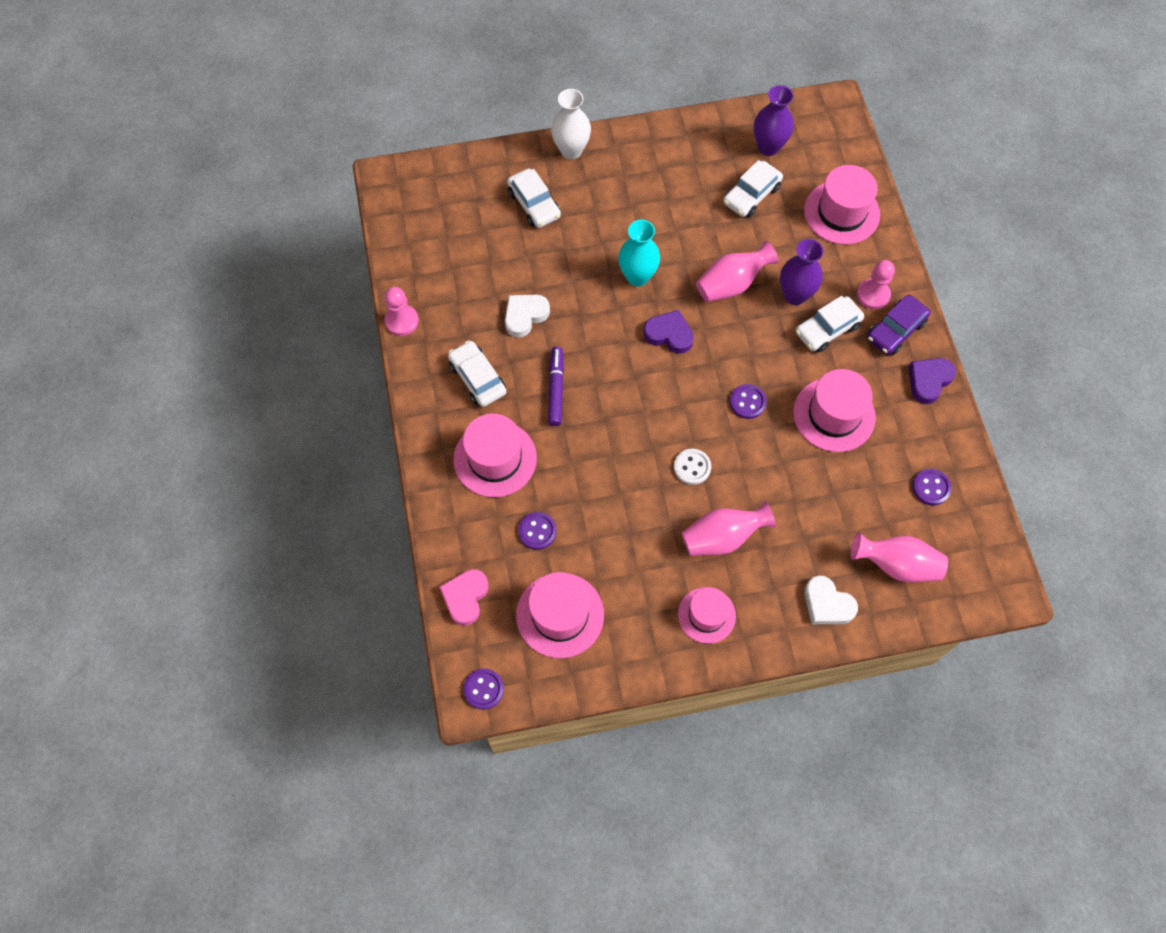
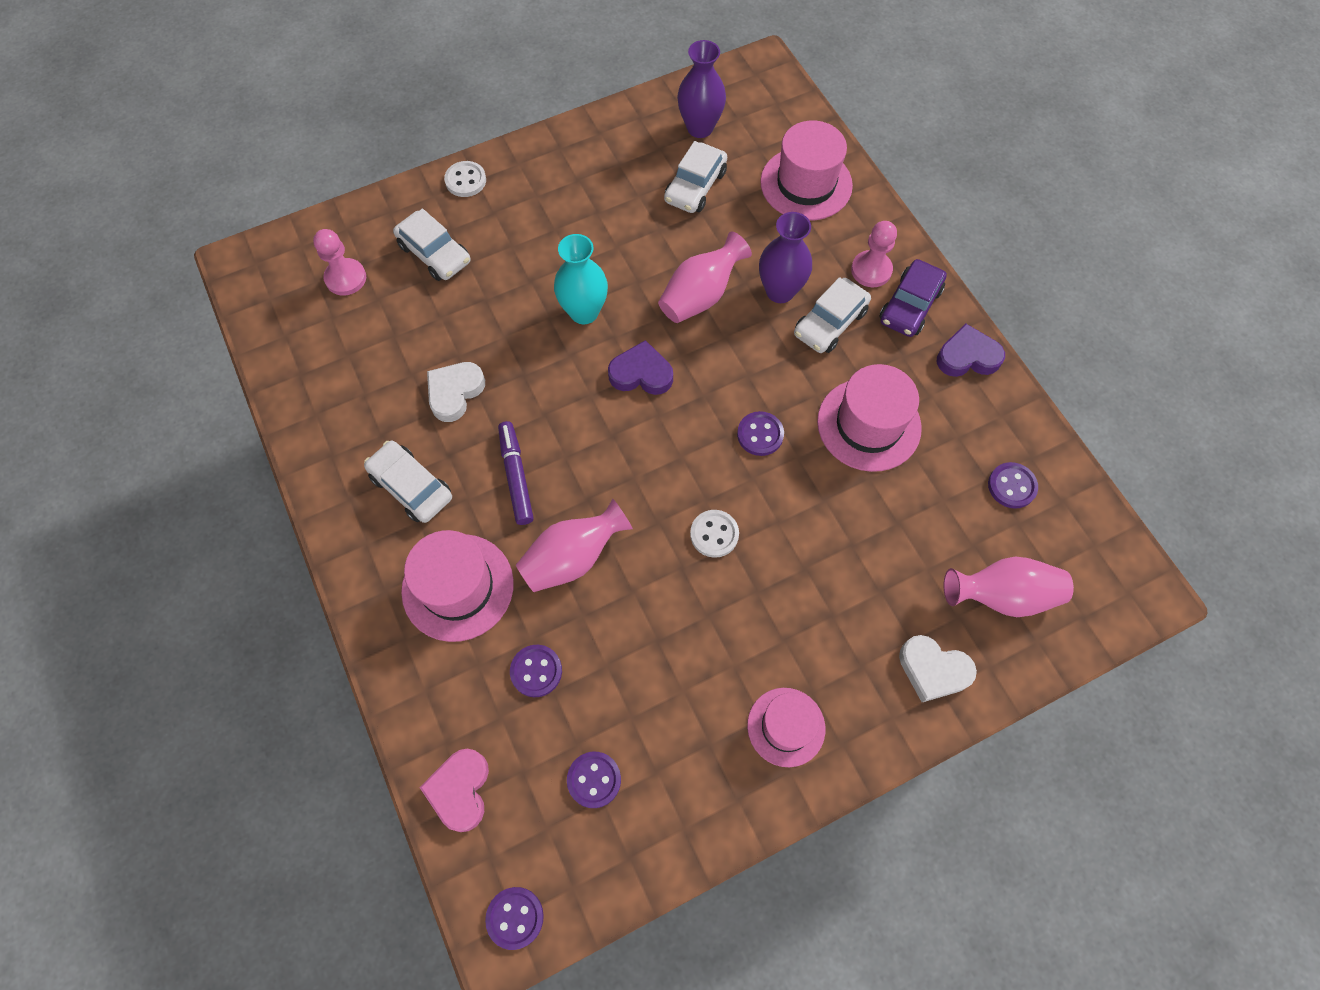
camera: 15 degrees left, 0 degrees up
(402, 321) = (296, 436): pink pawn -> pink pawn (346, 278)
(560, 615) = (594, 780): pink hat -> purple button
(571, 150) = (465, 180): white vase -> white button
(722, 537) = (777, 616): pink vase -> pink vase (573, 557)
(929, 381) = (967, 356): purple heart -> purple heart turned 60 degrees clockwise

